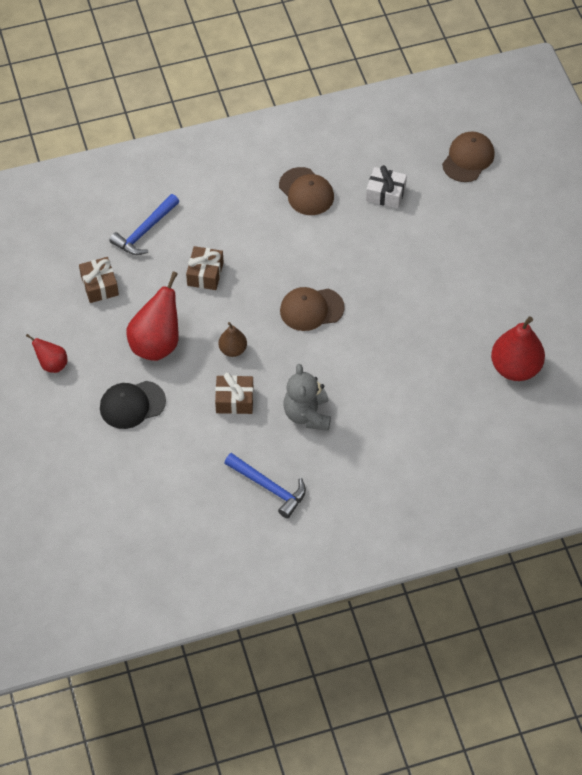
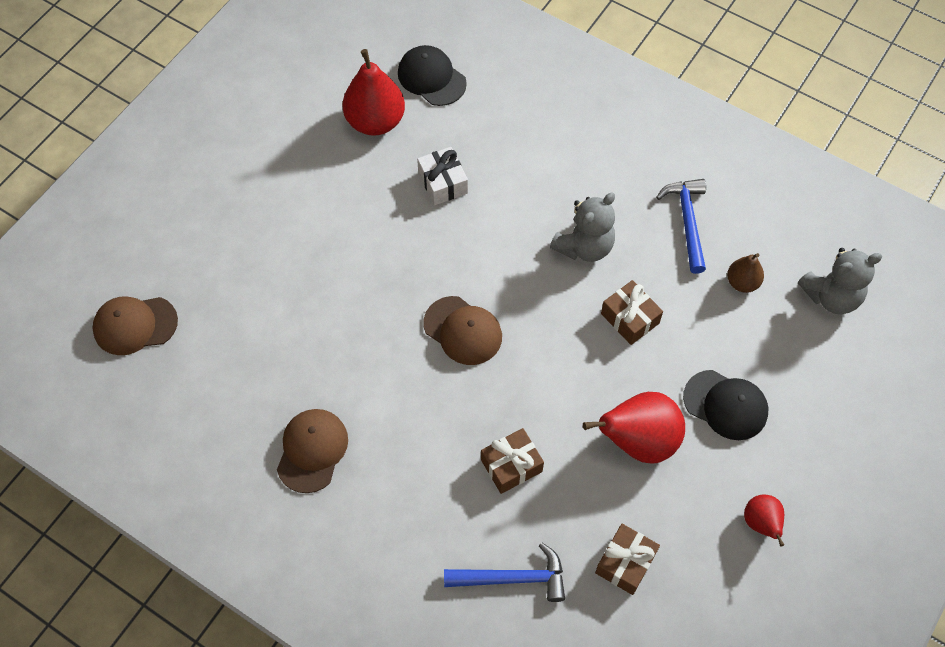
camera: 130 degrees left, 5 degrees up
(138, 524) = (831, 296): none -> grey teddy bear
(233, 350) = (576, 364): brown pear -> brown pear (742, 282)
(385, 194) = (250, 370): white gift -> white gift (443, 183)
(525, 426) = (431, 78): none -> black cap

